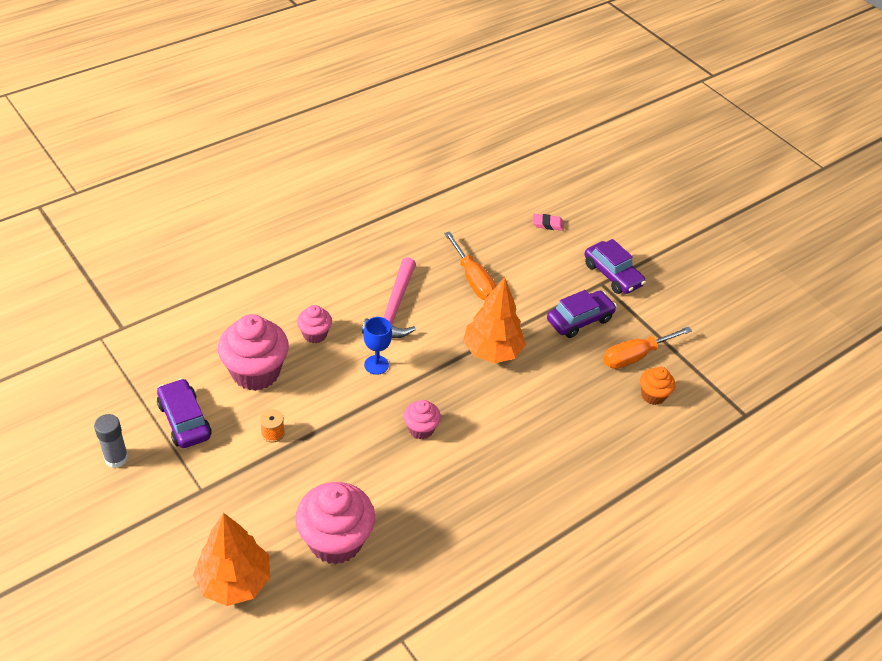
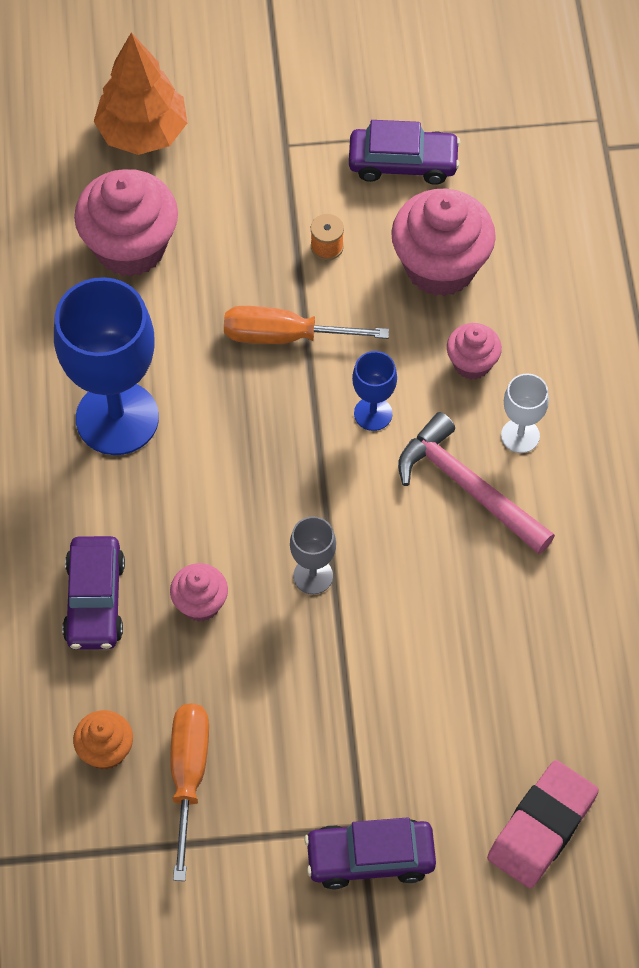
camera: 125 degrees right, 15 degrees up
(116, 458) = (384, 79): grey glue stick -> none
(348, 299) = (520, 436): none -> white goblet
(421, 429) = (232, 414): pink cupcake -> pink cupcake (200, 604)
(463, 485) = (117, 418): none -> blue goblet
(473, 279) = (471, 631): orange screwdriver -> orange screwdriver (285, 336)
(492, 351) = (313, 576): orange tree -> grey goblet
(547, 224) = (542, 827): pink eraser -> pink eraser, size x1.93
(579, 320) = (303, 740): purple car -> purple car (95, 601)

